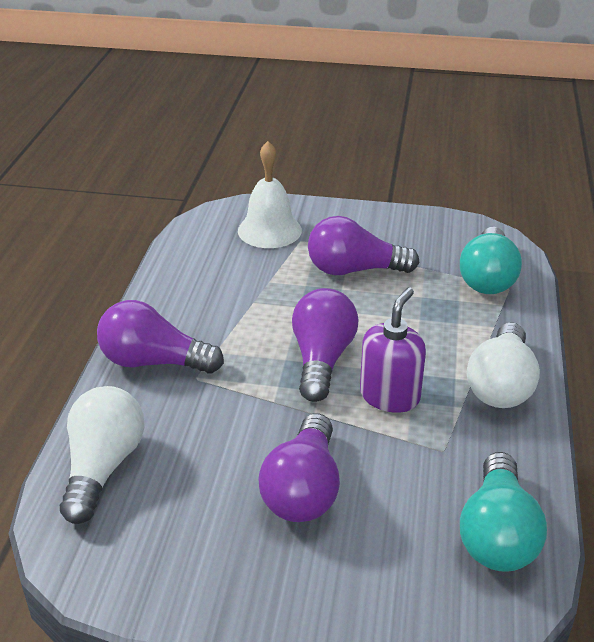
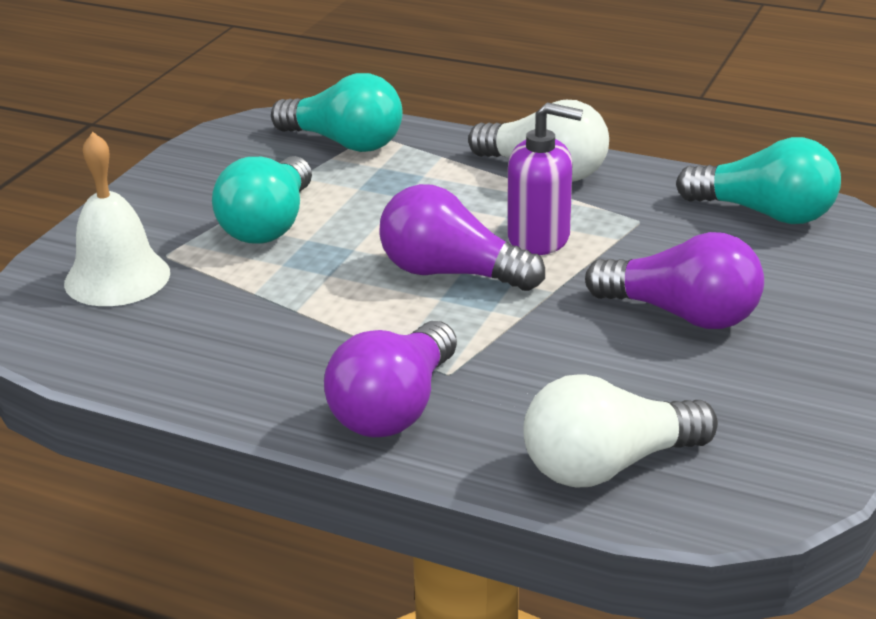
camera: 75 degrees left, 5 degrees down
(103, 467) = (608, 465): white light bulb -> white light bulb turned 45 degrees counterclockwise
(354, 270) = (269, 224): purple light bulb -> turquoise light bulb
(389, 396) = (539, 238): purple soap dispenser -> purple soap dispenser turned 150 degrees clockwise

